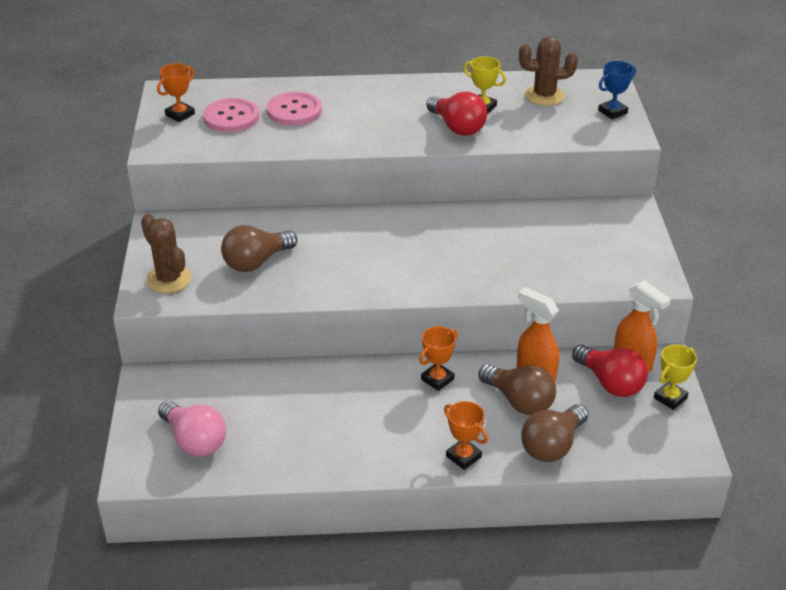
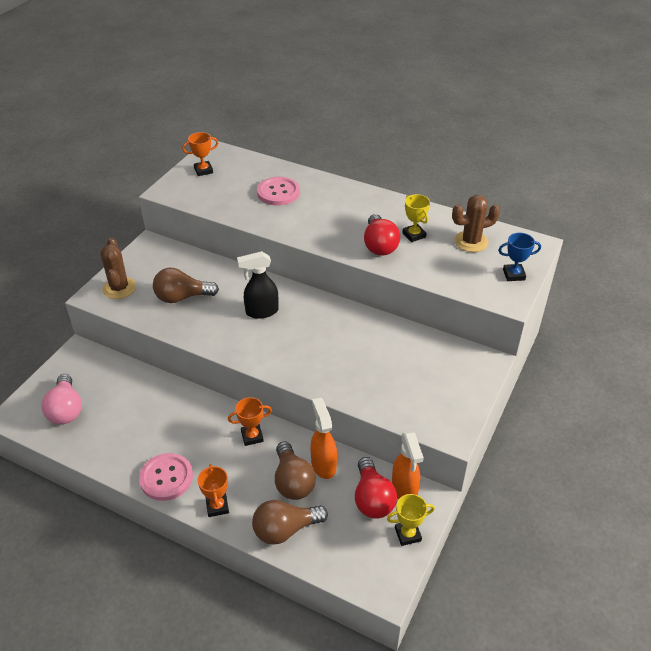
camera: 30 degrees right, 5 degrees up
(231, 117) = (233, 183): pink button -> pink button (166, 478)
(362, 244) = (261, 312): none -> black spray bottle
(544, 96) = (471, 242): brown cactus -> brown cactus turned 45 degrees counterclockwise

